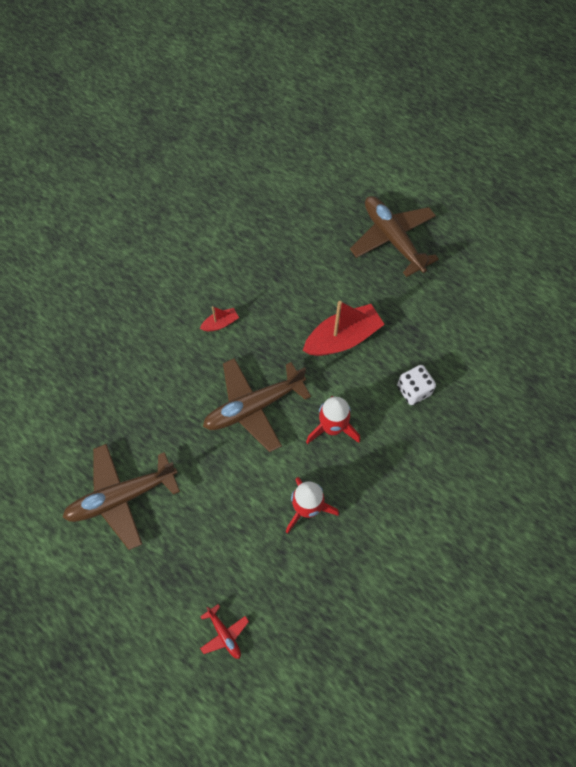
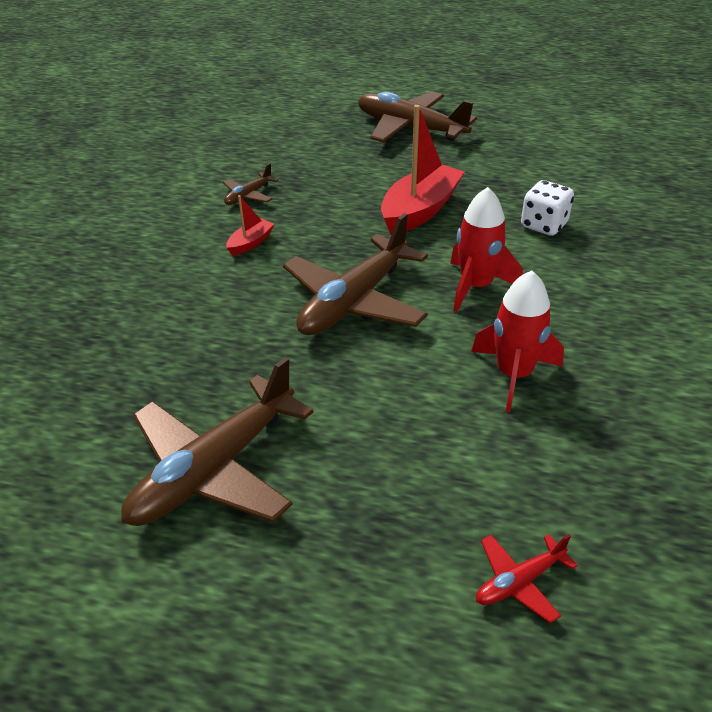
camera: 25 degrees left, 25 degrees down
(224, 634) = (519, 582): red plane -> red plane turned 120 degrees clockwise
(242, 272) = (248, 196): none -> brown plane

